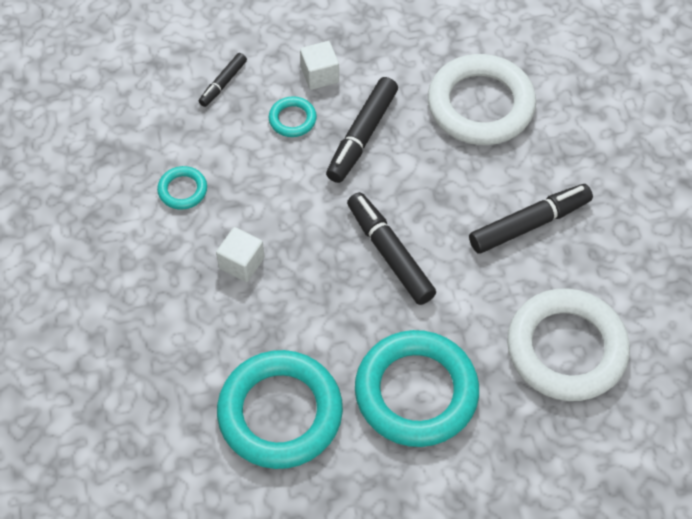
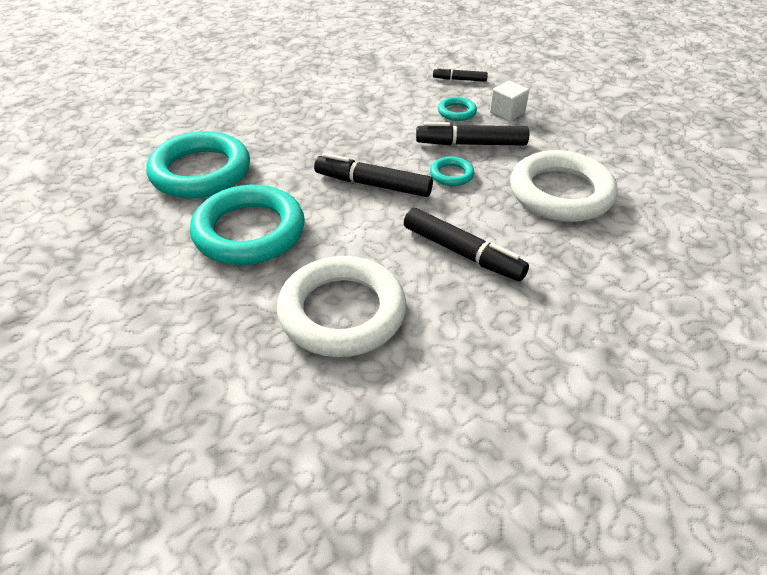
camera: 65 degrees right, 15 degrees down
(182, 190) = (360, 88): turquoise ring -> turquoise ring (451, 174)
(241, 263) = (318, 124): white cube -> none
(390, 253) = (373, 184): black marker -> black marker turned 105 degrees counterclockwise

